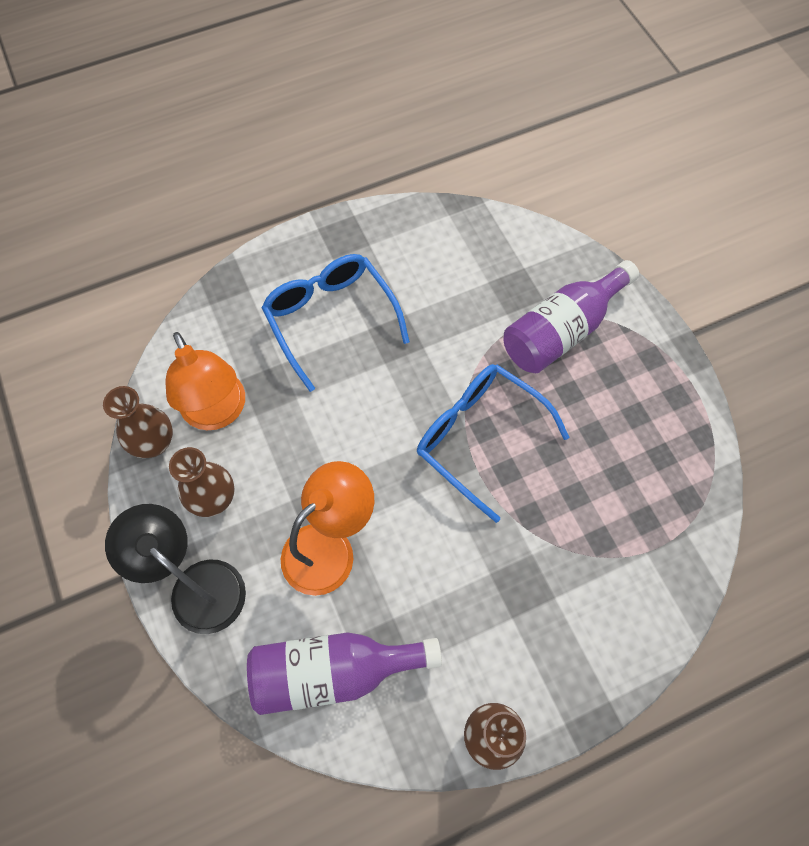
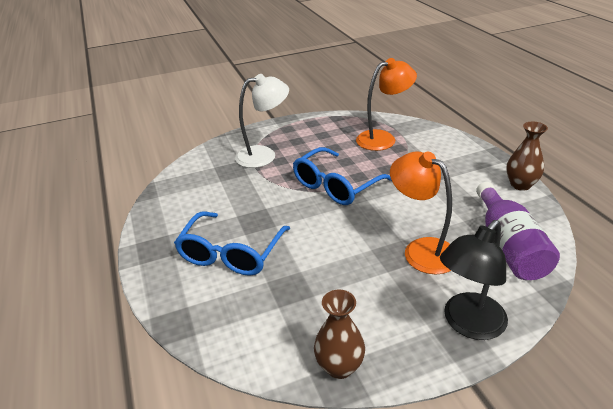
camera: 85 degrees left, 30 degrees down
(213, 499) = (391, 318): brown vase -> none
(218, 413) = (310, 320): orange lamp -> orange lamp (383, 138)
(330, 318) = (231, 254): blue glasses -> blue glasses turned 45 degrees counterclockwise
(561, 330) = (264, 155): purple bottle -> white lamp

